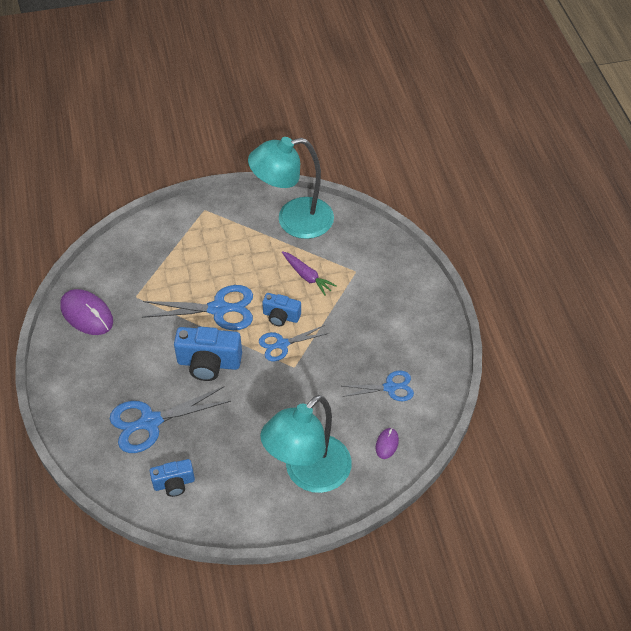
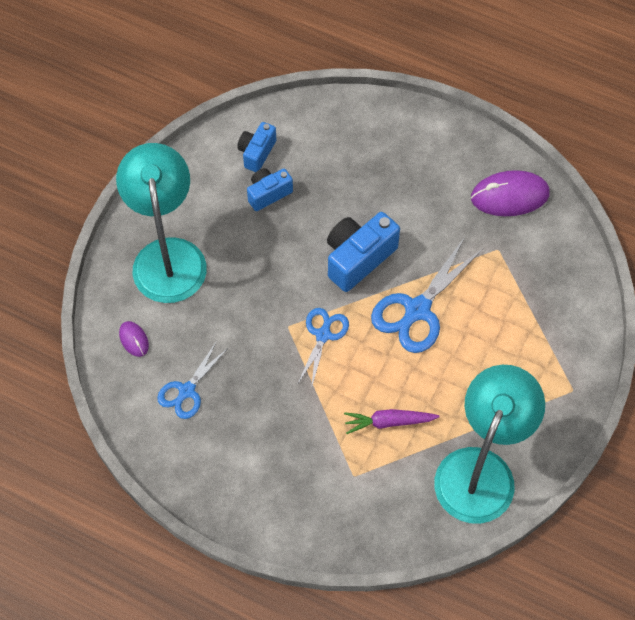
camera: 130 degrees right, 10 degrees up
(150, 422) = (335, 172): blue scissors -> none
(281, 316) = (358, 359): blue camera -> blue camera (268, 194)

